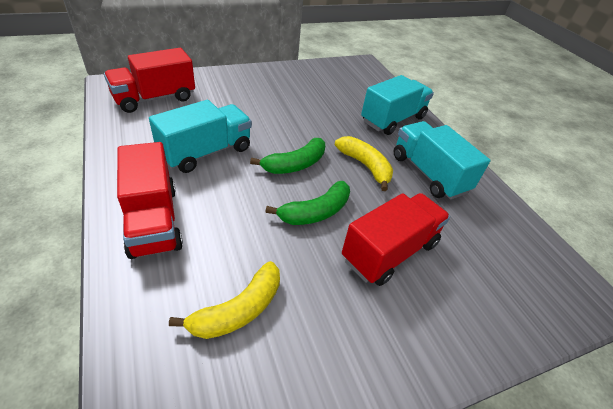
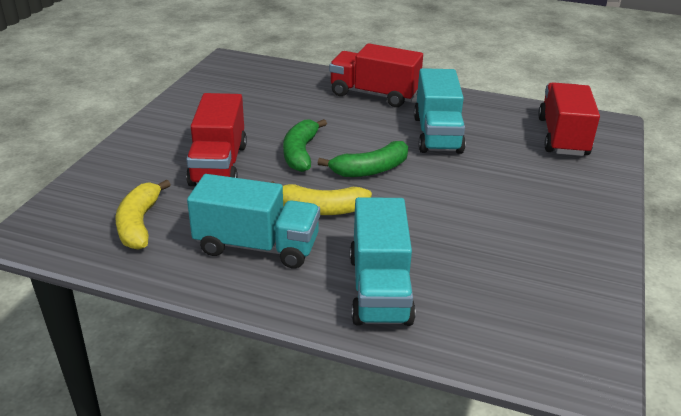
camera: 135 degrees right, 10 degrees down
(239, 310) = (265, 98): yellow banana -> yellow banana (139, 224)
(295, 164) = (370, 170): green banana -> green banana turned 120 degrees counterclockwise

